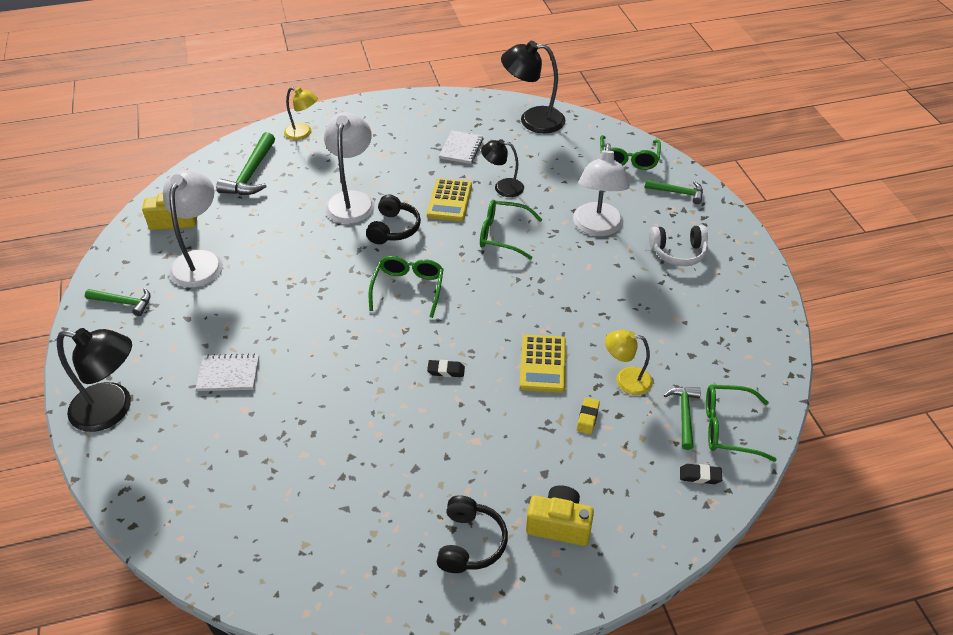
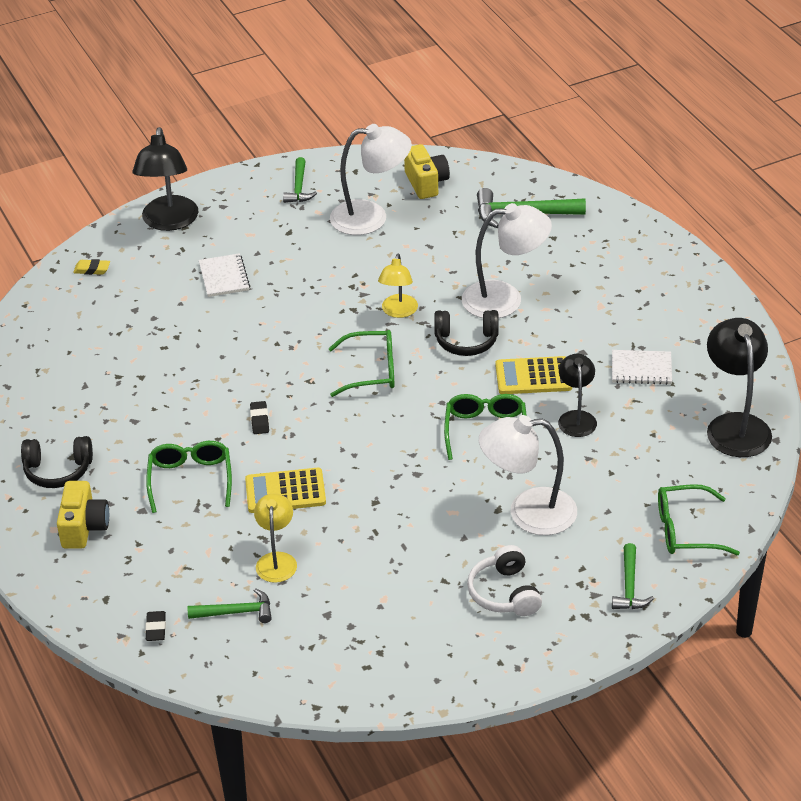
camera: 80 degrees right, 5 degrees down
(303, 133) = (615, 233): yellow lamp -> yellow lamp (398, 312)
(587, 418) = (217, 535): yellow eraser -> yellow eraser (92, 270)
(727, 428) = (224, 650): green glasses -> green glasses (190, 479)

